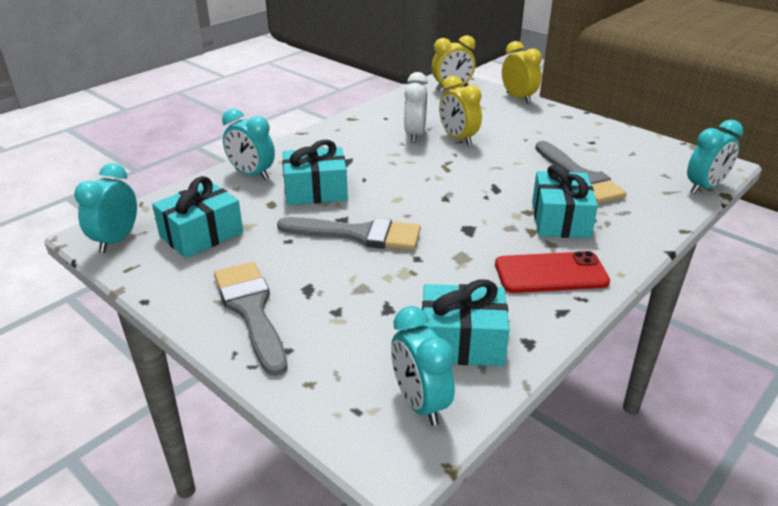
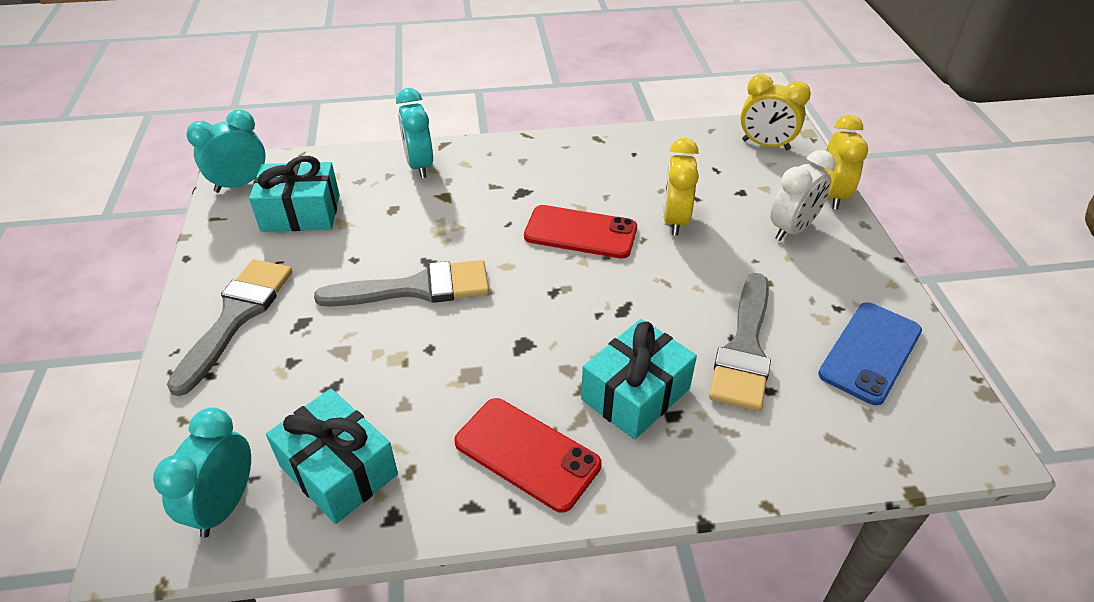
camera: 40 degrees right, 10 degrees up
(316, 191) = (447, 214): turquoise gift -> none
(358, 234) = (416, 288): grey brush -> grey brush turned 60 degrees counterclockwise
(415, 135) = (634, 192): white clock -> white clock (792, 229)
(415, 165) = (580, 232): none -> red phone
(631, 152) = (870, 352): none -> blue phone
(704, 187) = (898, 464): turquoise clock -> none

